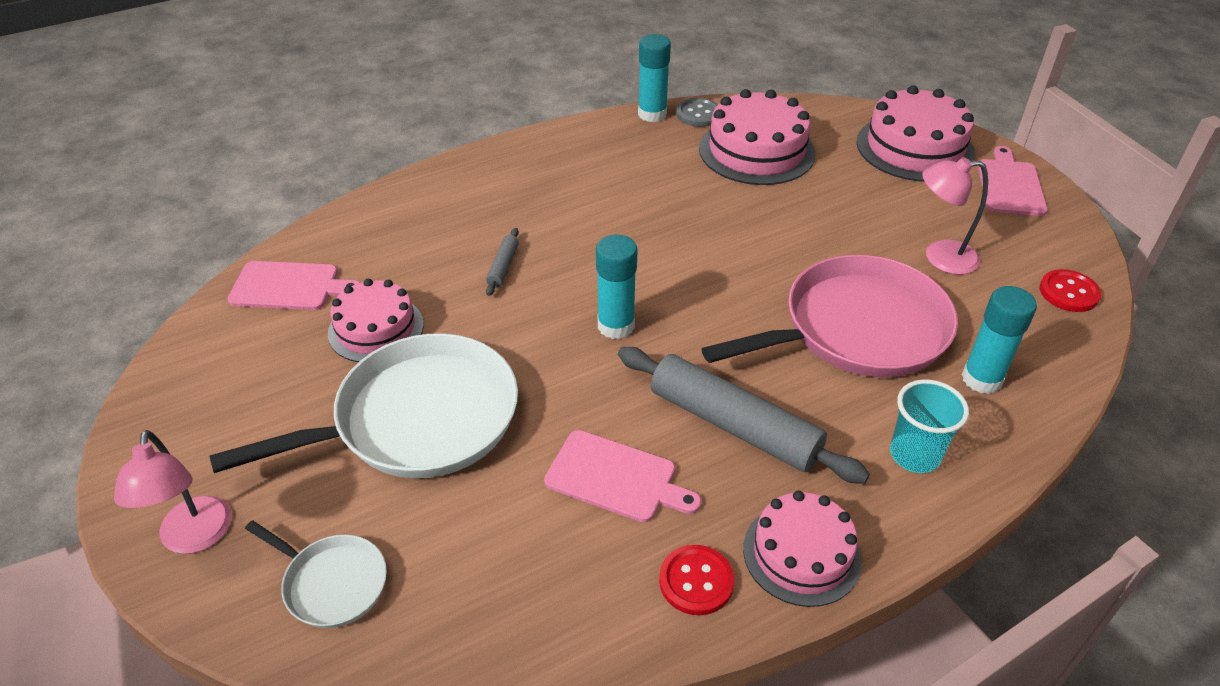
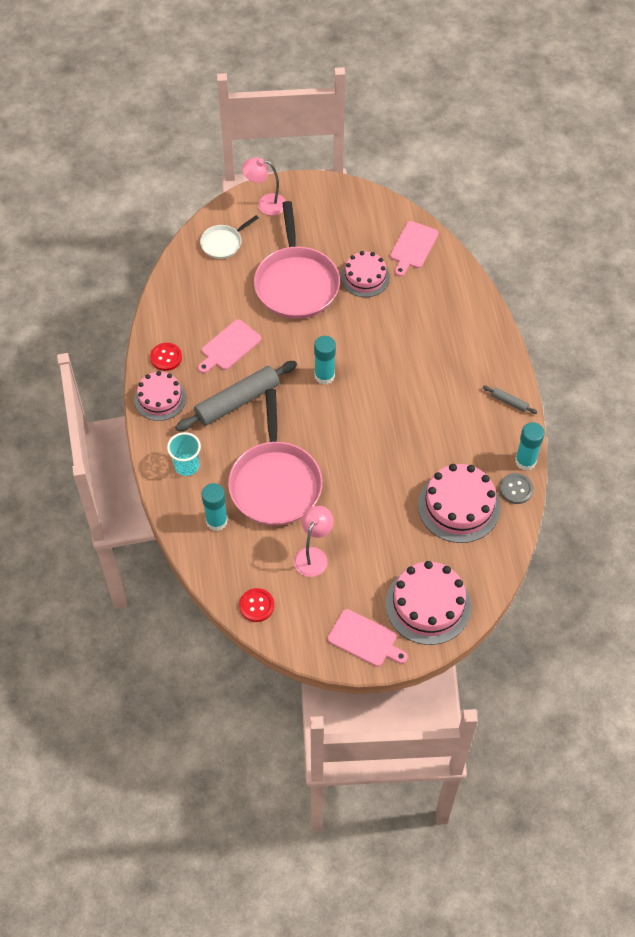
camera: 110 degrees right, 15 degrees up
(418, 419) = (296, 283): white pan -> pink pan
(503, 267) = (392, 339): grey rolling pin -> grey rolling pin (509, 402)

